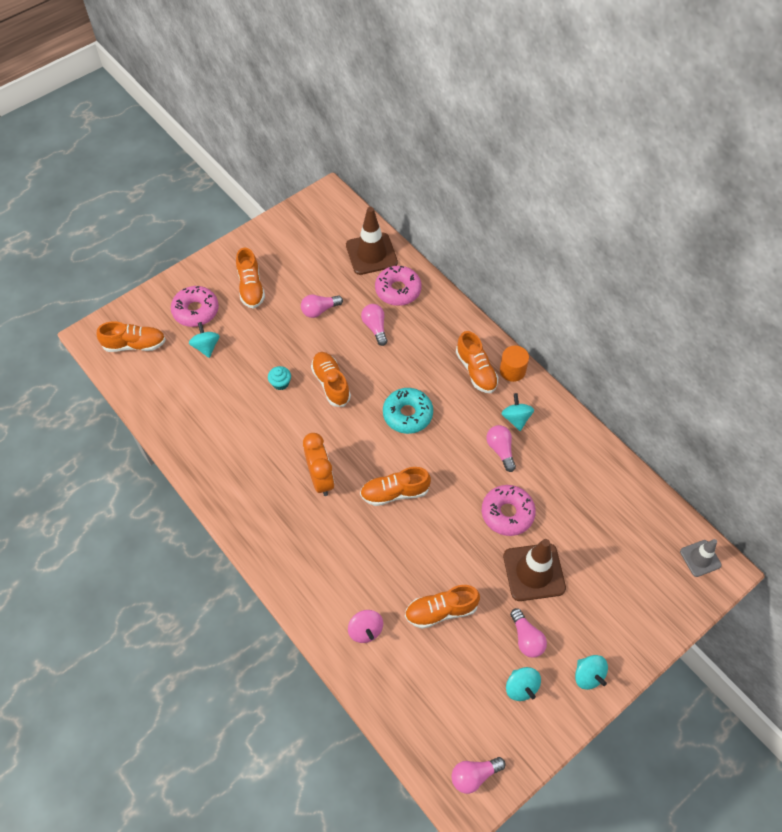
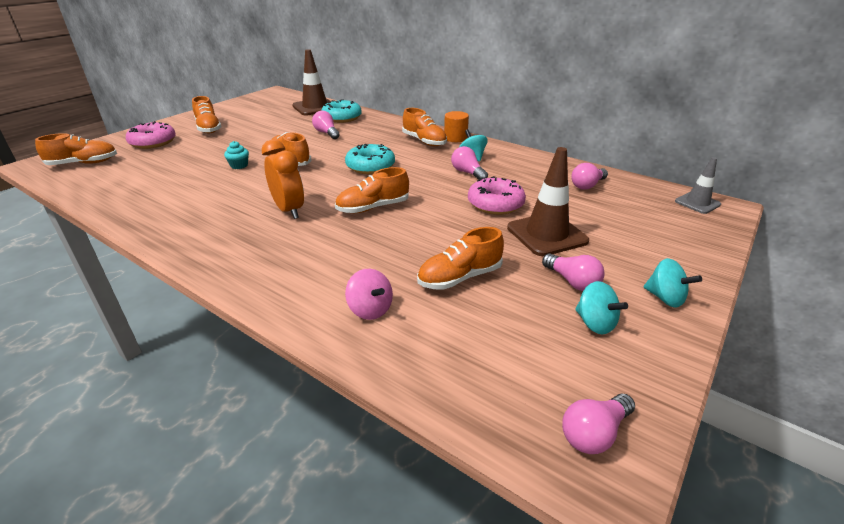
camera: 15 degrees left, 25 degrees down
(206, 347) = (161, 157): turquoise spinning top -> none
(319, 310) = (274, 131): pink light bulb -> pink light bulb (587, 185)
(398, 290) = (342, 118): pink donut -> turquoise donut

